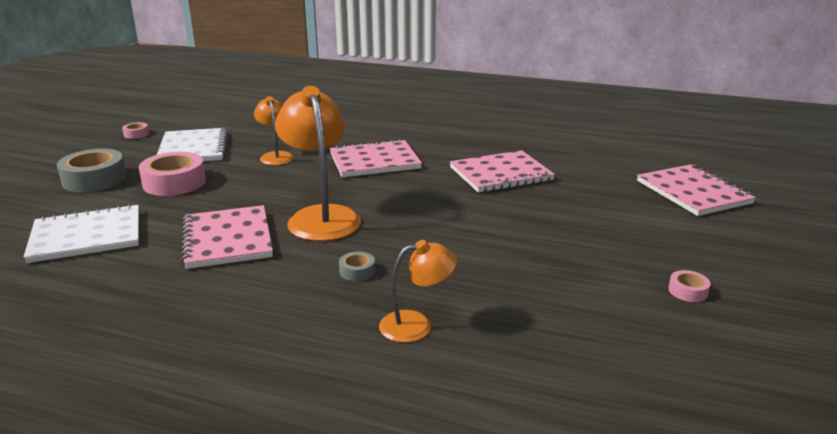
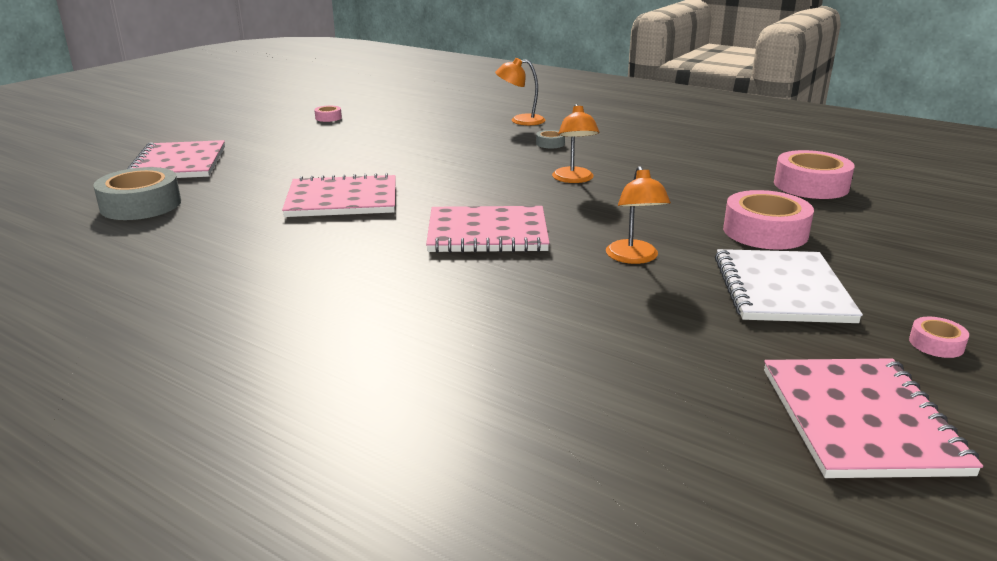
camera: 165 degrees left, 0 degrees up
(87, 236) = (811, 185): white notebook -> pink tape
(94, 179) = (889, 249): grey tape -> grey tape (141, 205)
(227, 239) = (665, 171): pink notebook -> pink notebook (860, 420)
(321, 216) = (574, 179): orange lamp -> orange lamp, size x0.56

